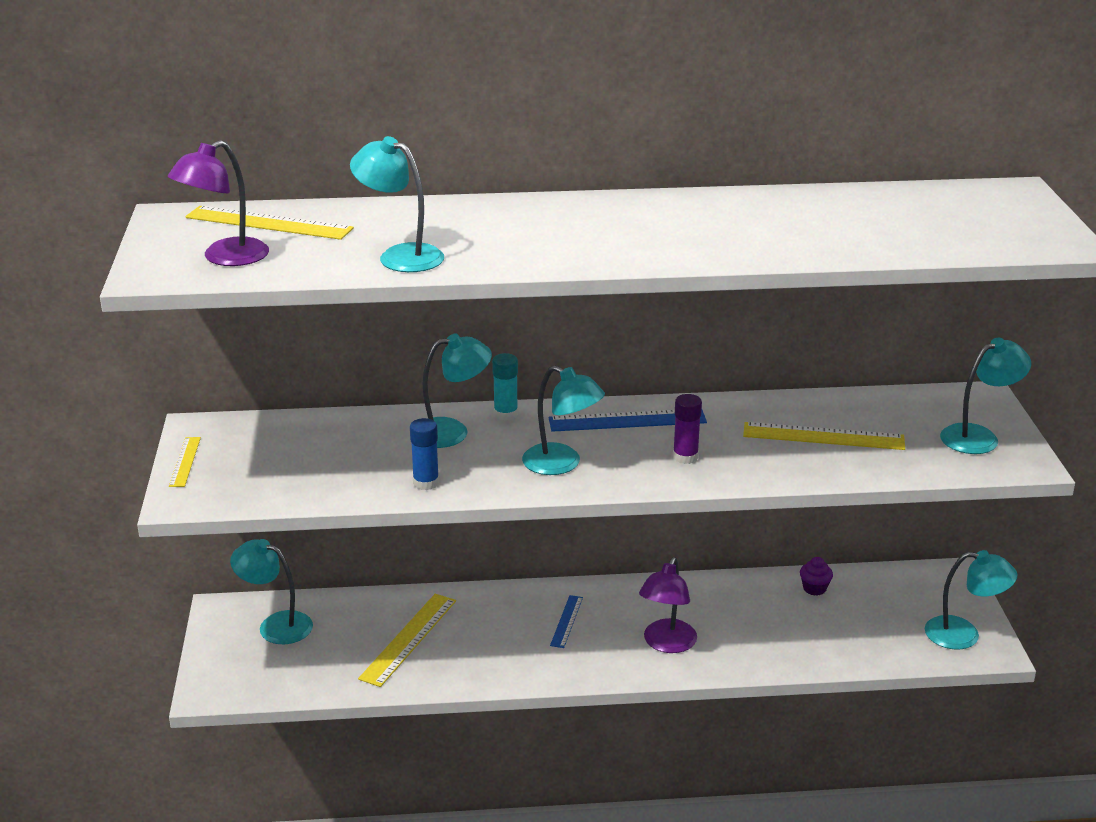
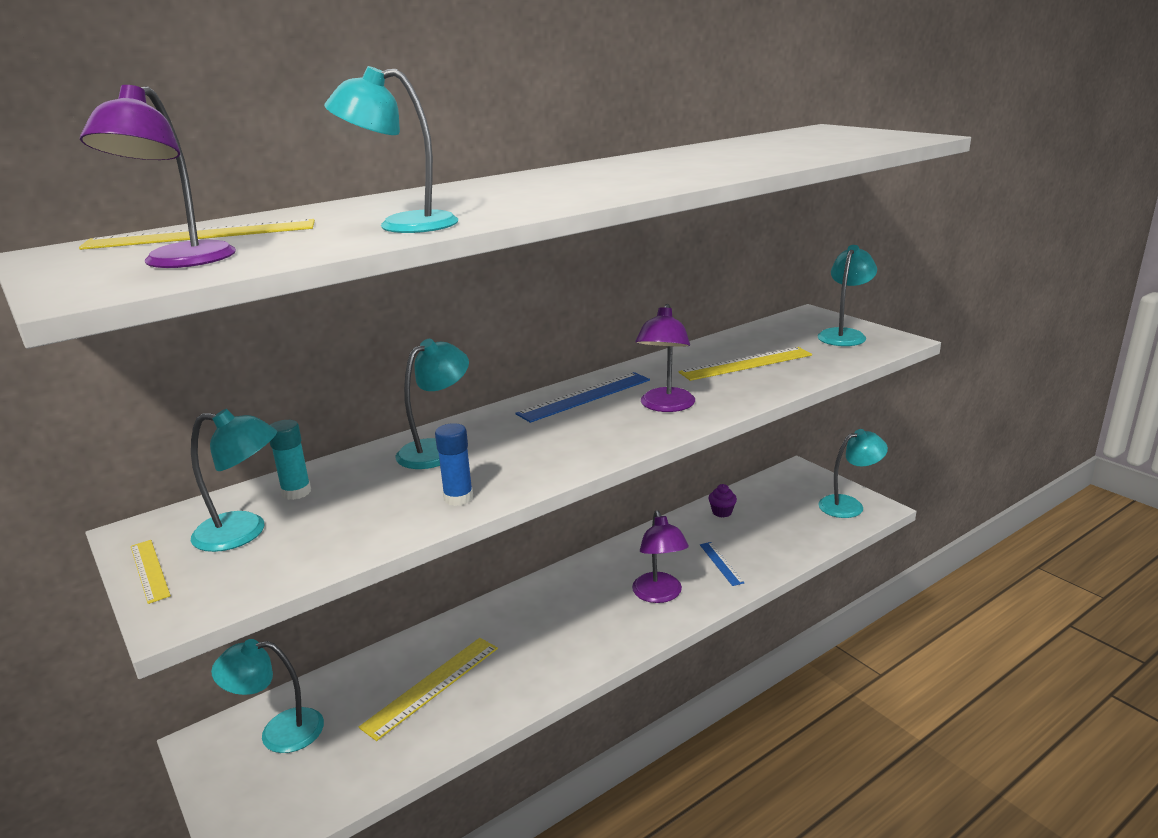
camera: 30 degrees left, 5 degrees down
(408, 639) = (431, 686): yellow ruler -> yellow ruler turned 45 degrees clockwise
(505, 414) = (473, 422): turquoise glue stick -> turquoise glue stick (296, 492)
(562, 464) = (570, 442): turquoise lamp -> turquoise lamp (244, 532)
(566, 621) = (562, 610): blue ruler -> blue ruler (721, 563)
(685, 457) = (665, 406): purple glue stick -> purple lamp

